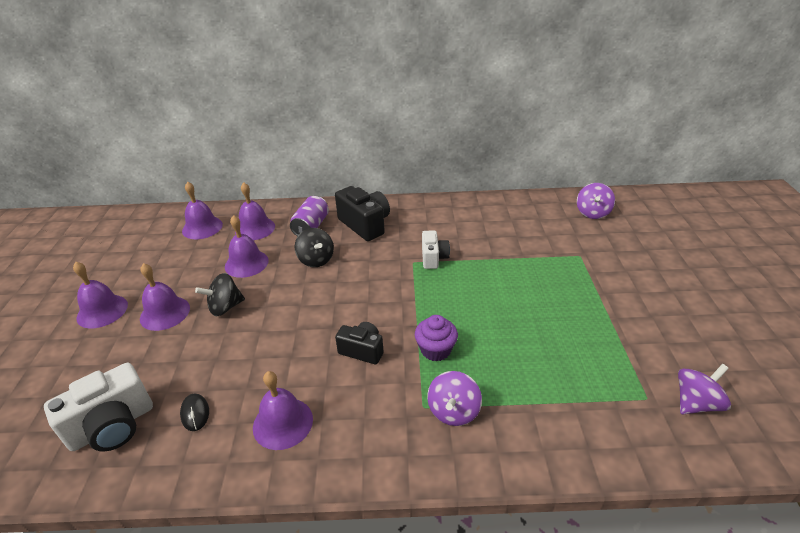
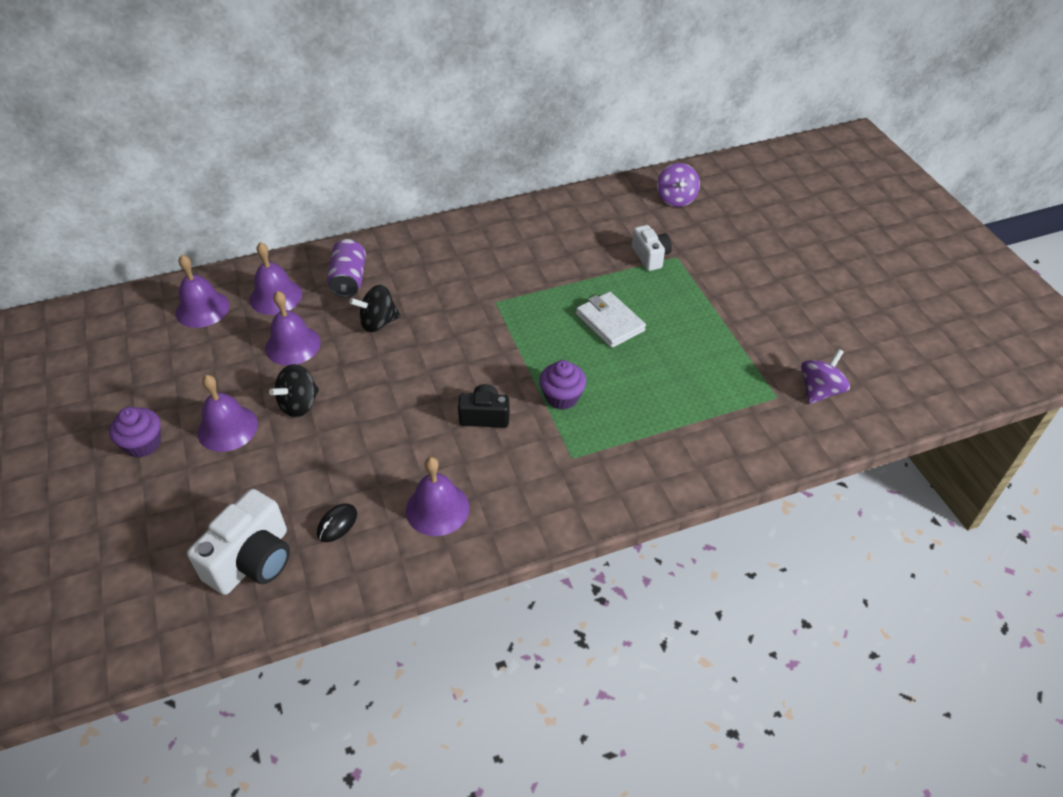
camera: 20 degrees left, 10 degrees up
(102, 311) = (143, 444): purple bell -> purple cupcake
(195, 413) = (337, 524): black mouse -> black mouse turned 75 degrees clockwise
(316, 260) = (378, 322): black spinning top -> black spinning top turned 120 degrees clockwise
(365, 225) = (416, 264): black camera -> none
(433, 258) = (517, 292): white camera -> white camera (650, 256)
(453, 411) = (603, 454): purple spinning top -> none
(502, 296) = (610, 322): none -> white wallet

